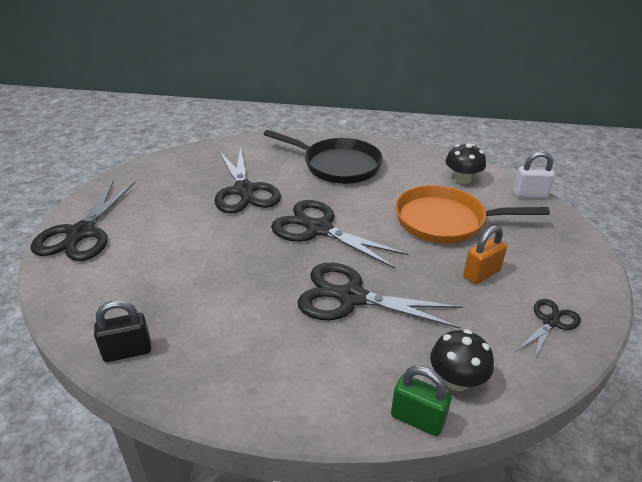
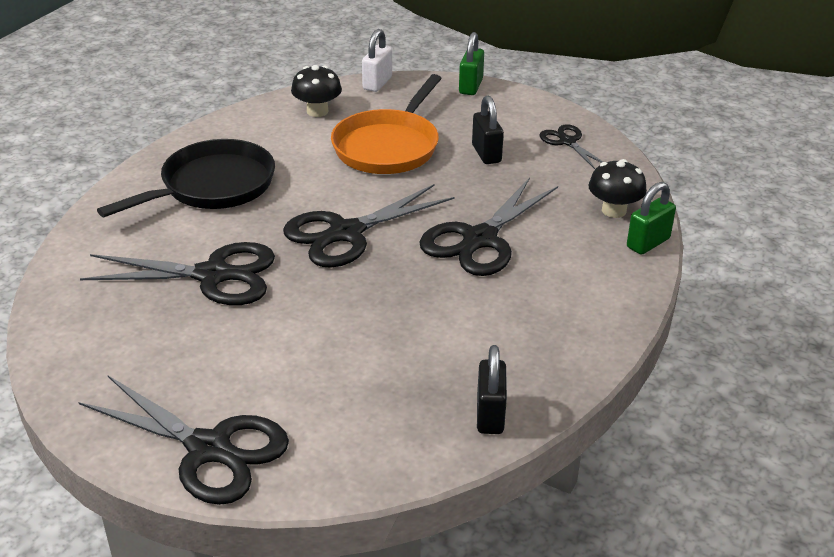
camera: 70 degrees left, 0 degrees up
(481, 274) = (486, 154): orange padlock -> black padlock
(580, 242) = (470, 87): none -> green padlock

